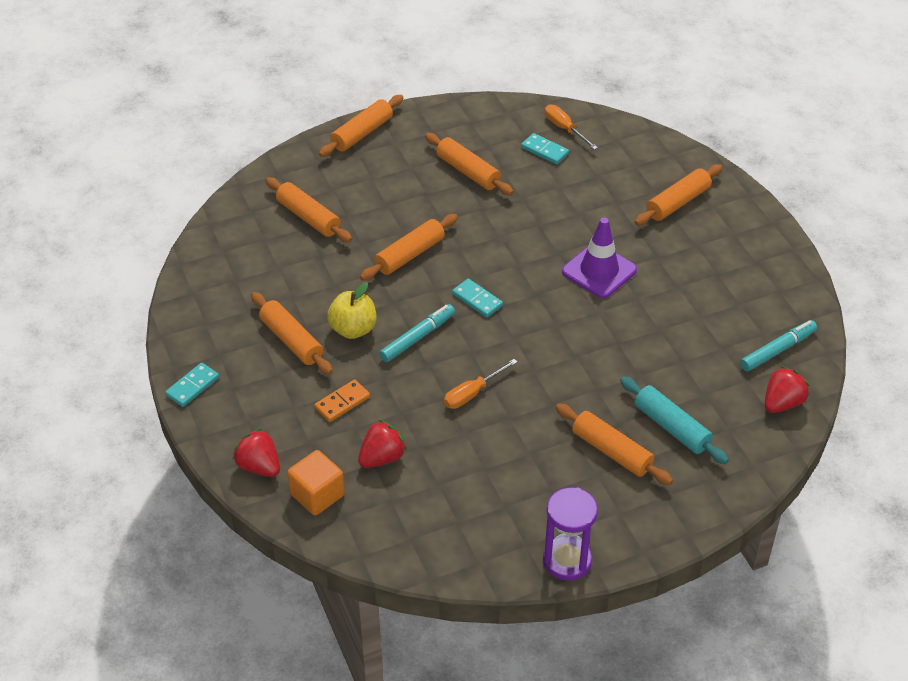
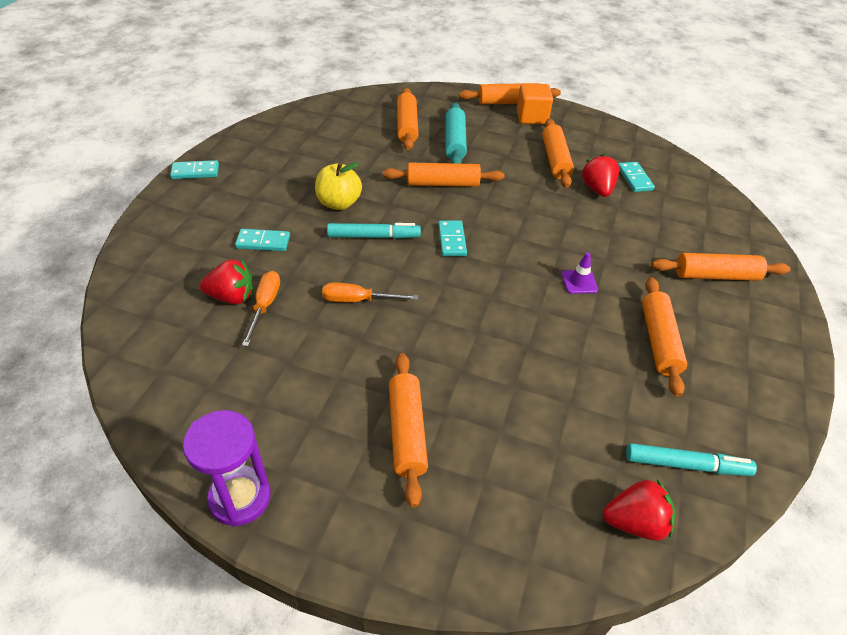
camera: 40 degrees right, 0 degrees up
(259, 466) = (153, 243): red strawberry -> red strawberry (597, 189)
(291, 340) = (291, 185): orange rolling pin -> orange rolling pin (658, 341)
(317, 495) = (155, 289): orange cube -> orange cube (531, 117)
(342, 402) = (263, 242): orange domino -> turquoise domino
(564, 129) = (669, 174): orange screwdriver -> orange screwdriver (265, 306)
(599, 271) = (579, 282): purple traffic cone -> purple traffic cone, size x0.51
(671, 427) = (489, 454): turquoise rolling pin -> turquoise rolling pin (455, 142)

